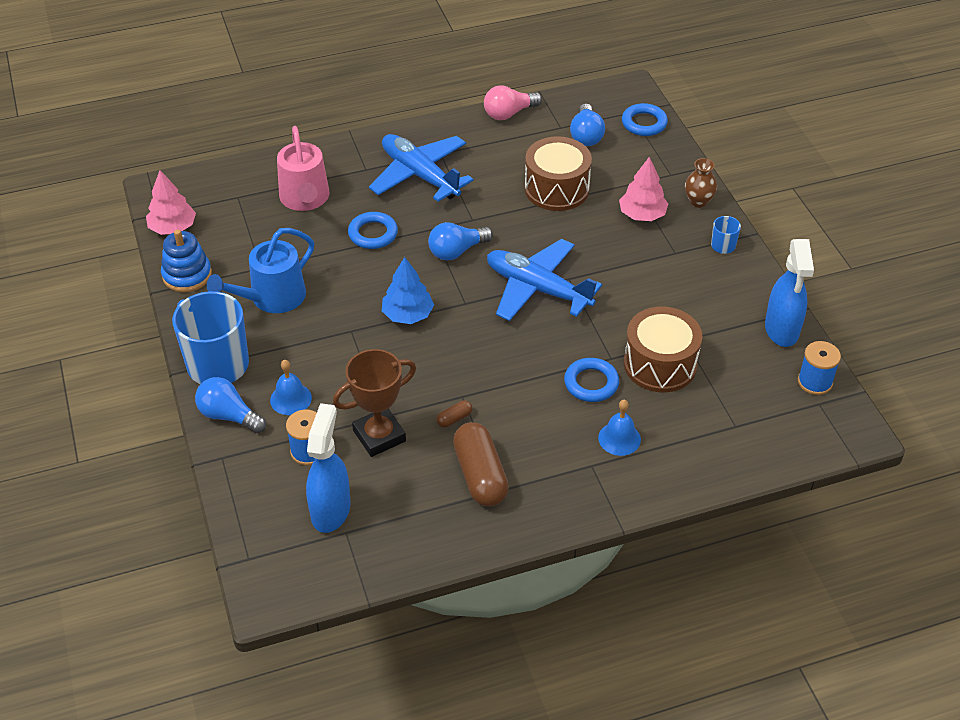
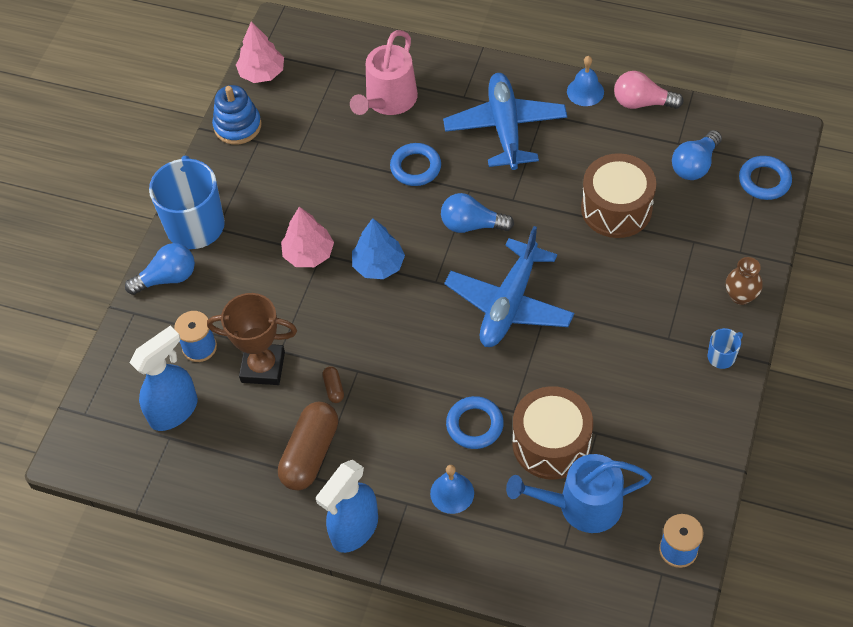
camera: 40 degrees right, 10 degrees up
(229, 416) = (167, 278): blue light bulb -> blue light bulb turned 90 degrees clockwise
(272, 298) = (285, 185): blue watering can -> blue watering can (582, 505)
(290, 399) = (224, 290): blue bell -> blue bell (585, 91)
(454, 419) = (334, 388): brown capsule -> brown capsule turned 75 degrees clockwise
(538, 289) = (509, 303): blue plane -> blue plane turned 135 degrees counterclockwise
(642, 215) = (672, 280): pink tree -> pink tree (308, 254)
(781, 330) = (696, 478): blue spray bottle -> blue spray bottle (354, 530)

